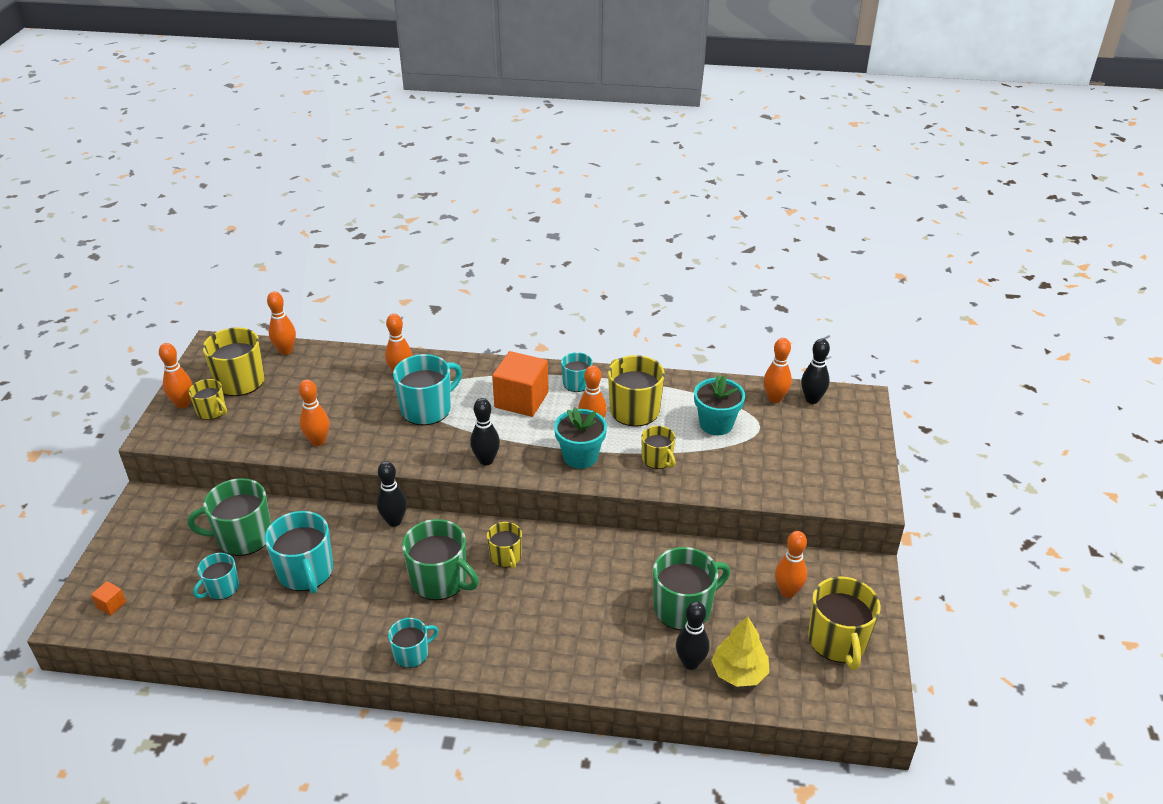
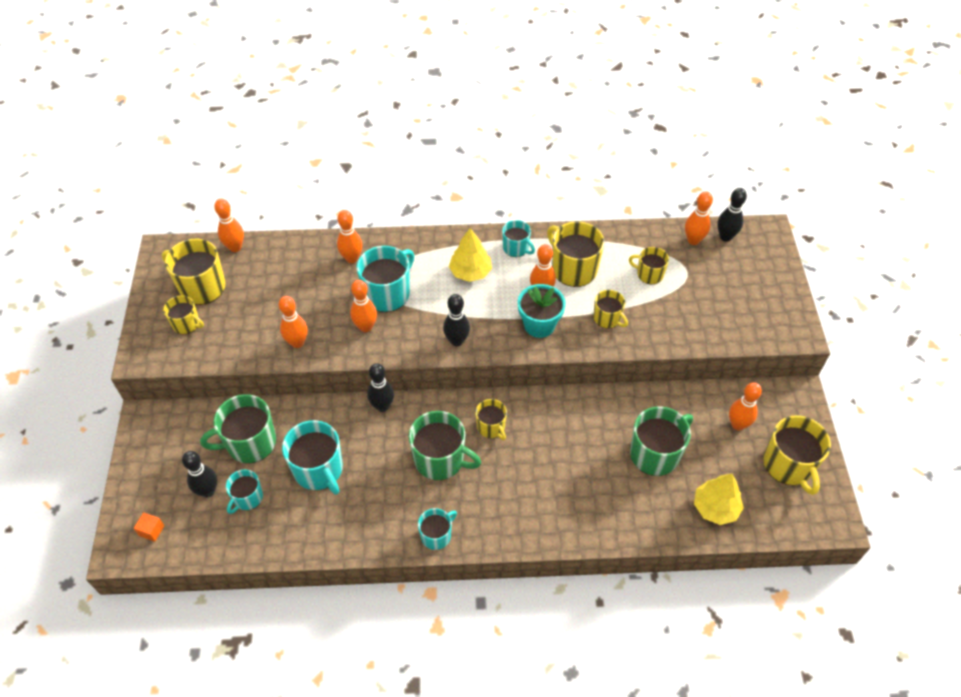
camera: 10 degrees left, 15 degrees up
(183, 404) = (156, 319): orange bowling pin -> orange bowling pin (366, 327)
(521, 400) = (470, 272): orange cube -> yellow tree
(690, 663) = (673, 505): black bowling pin -> black bowling pin (208, 491)
(716, 424) = (649, 274): turquoise flower pot -> yellow mug

